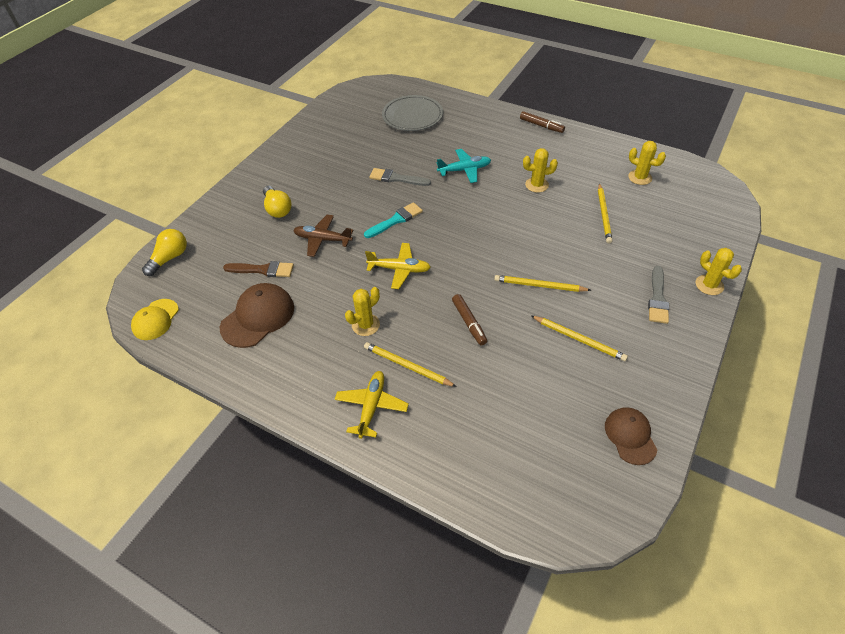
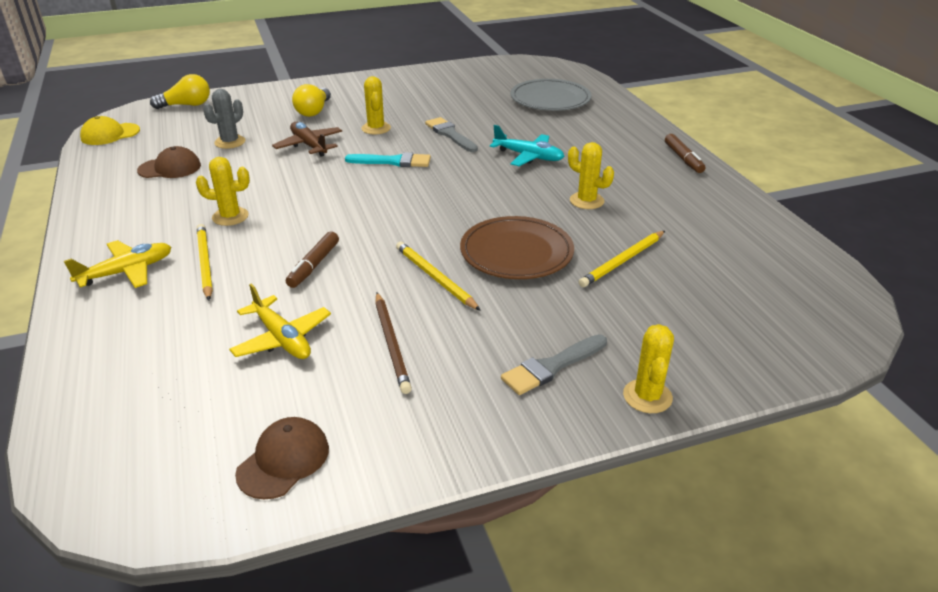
camera: 40 degrees right, 15 degrees down
(258, 317) = (170, 168): brown cap -> brown cap, size x0.66
(263, 270) = (230, 142): brown brush -> grey cactus
(399, 269) = (330, 195): yellow plane -> yellow plane (282, 338)
(552, 242) = (516, 252): none -> brown plate
(579, 339) = (392, 344): yellow pencil -> brown pencil
(640, 177) = (735, 253): yellow cactus -> yellow cactus (376, 128)

